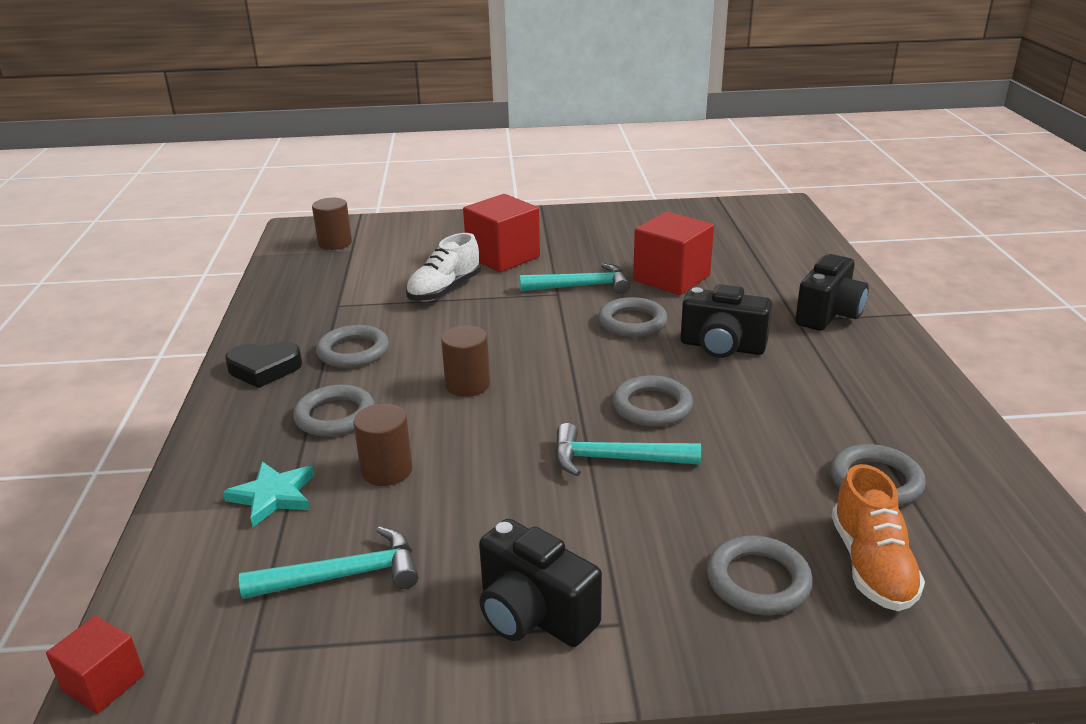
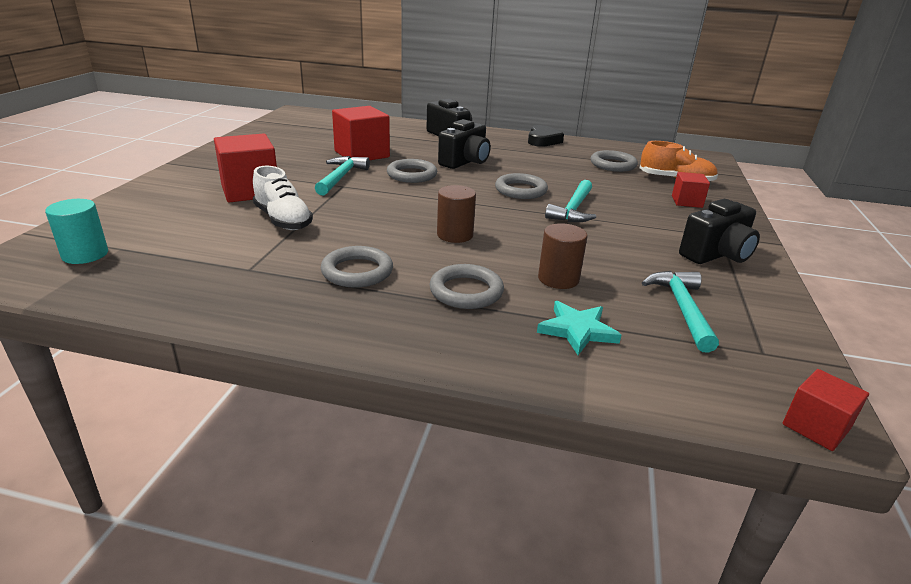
camera: 75 degrees left, 0 degrees up
(264, 369) = (349, 320): black heart -> black heart (542, 140)
(335, 243) = (85, 254): brown cylinder -> turquoise cylinder
(758, 581) = (687, 201): grey ring -> red cube

